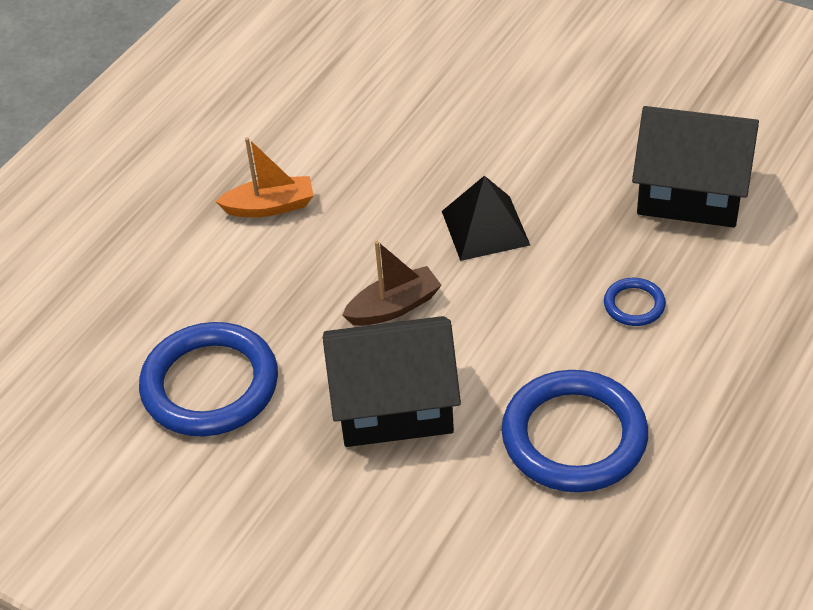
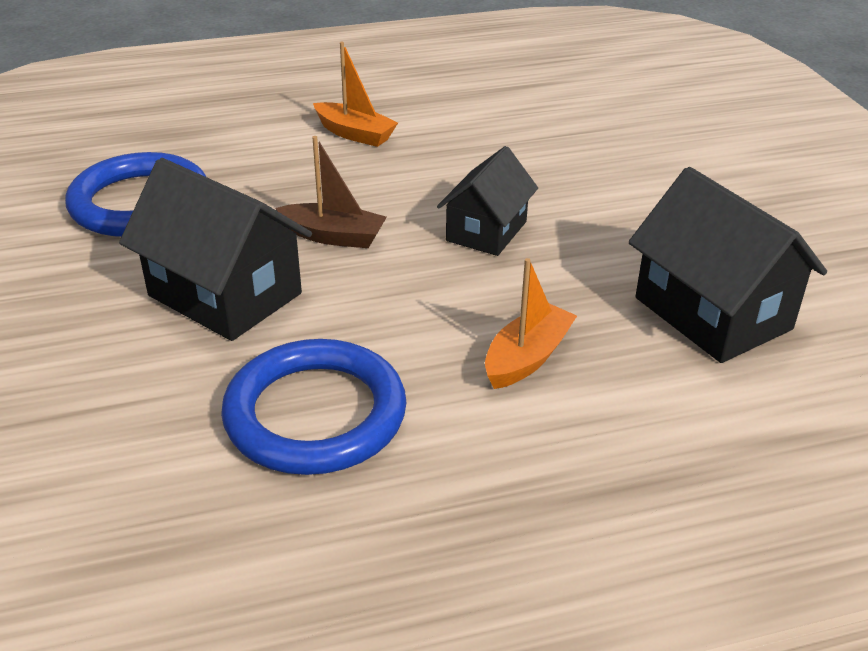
camera: 40 degrees right, 10 degrees down
(485, 228) = (486, 231): black pyramid -> black house
(634, 305) = (527, 358): blue ring -> orange boat

